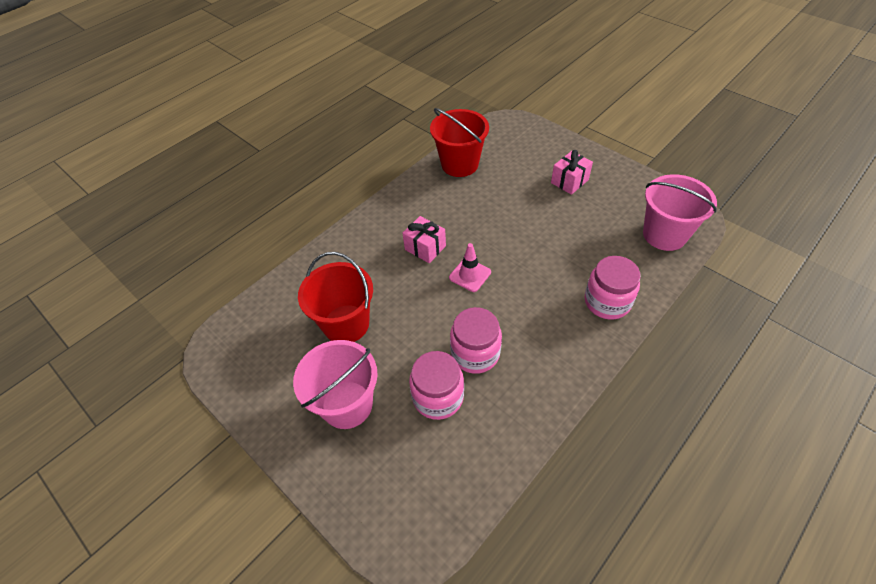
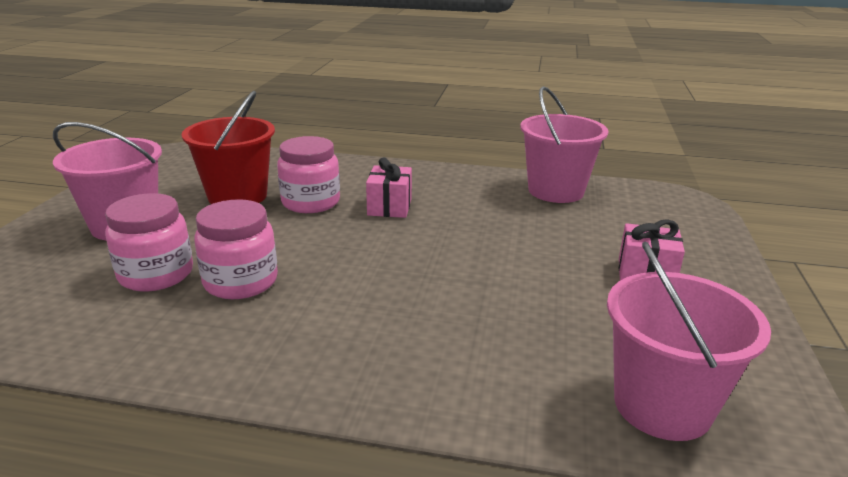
camera: 55 degrees right, 25 degrees down
(459, 164) = (556, 191): red bucket -> pink bucket
(470, 275) = (372, 244): pink traffic cone -> none
(607, 302) = (426, 374): pink jar -> pink jar (310, 202)

